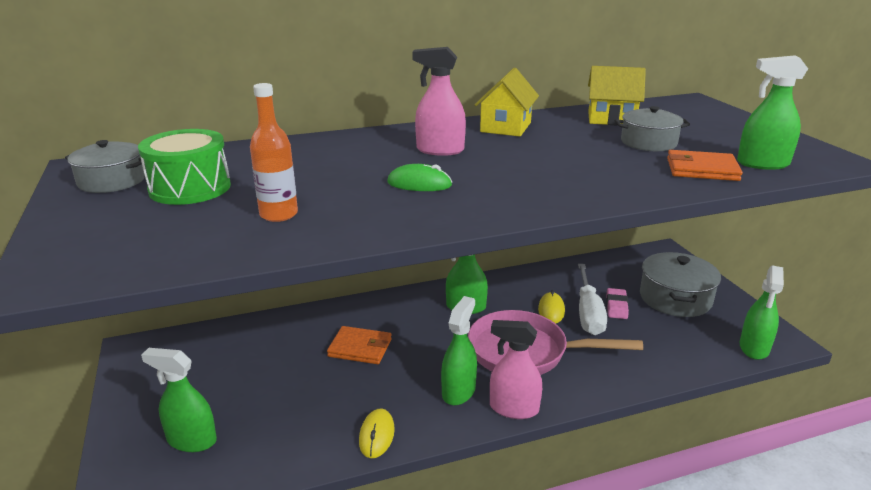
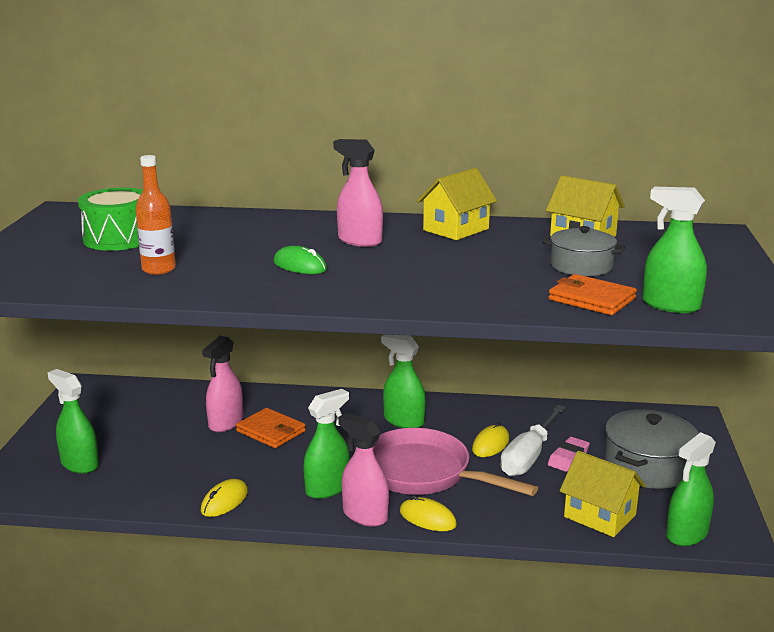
camera: 25 degrees right, 5 degrees down
(112, 181) = (70, 224): grey pot -> none
(310, 351) = (226, 423): none -> pink spray bottle
(566, 394) = (427, 518): none -> yellow mouse
(685, 351) = (600, 516): none -> yellow house

